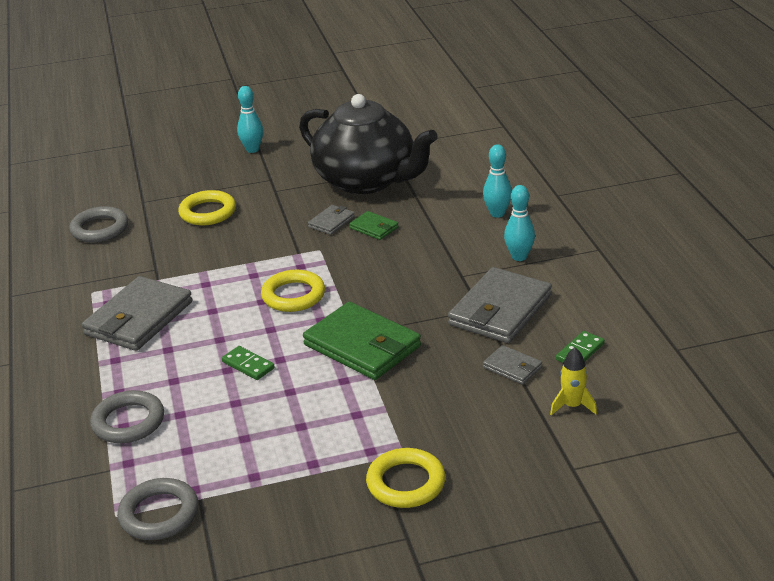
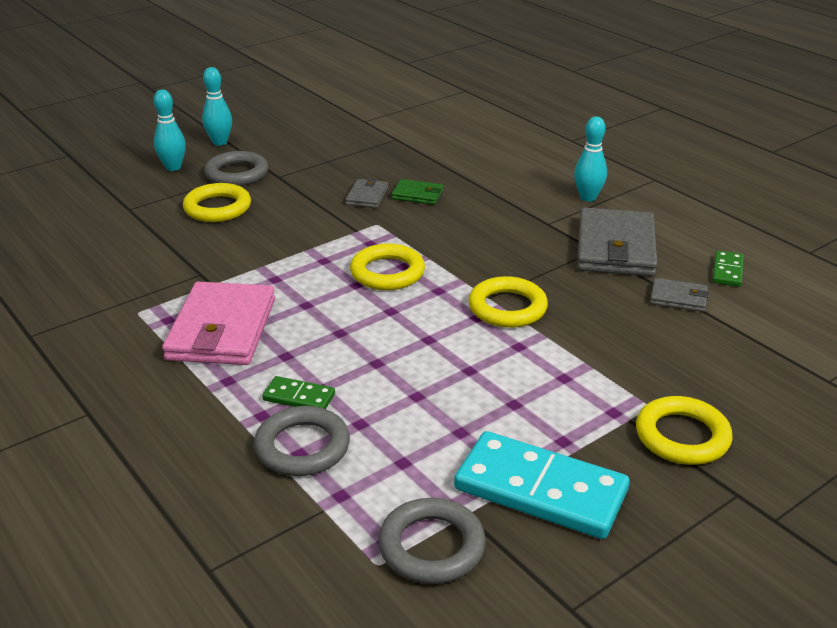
camera: 25 degrees left, 0 degrees up
(100, 229) = (96, 244): grey ring -> grey ring (237, 174)
(138, 318) = (222, 329): grey wallet -> pink wallet
(248, 365) = (397, 353): green domino -> green domino (299, 397)
(264, 495) = (540, 490): none -> turquoise domino
(362, 346) = (507, 308): green wallet -> yellow ring
(366, 181) = (371, 154): black teapot -> none
(497, 214) = (530, 164): turquoise bowling pin -> turquoise bowling pin (173, 167)
(572, 406) = (769, 322): yellow rocket -> none

